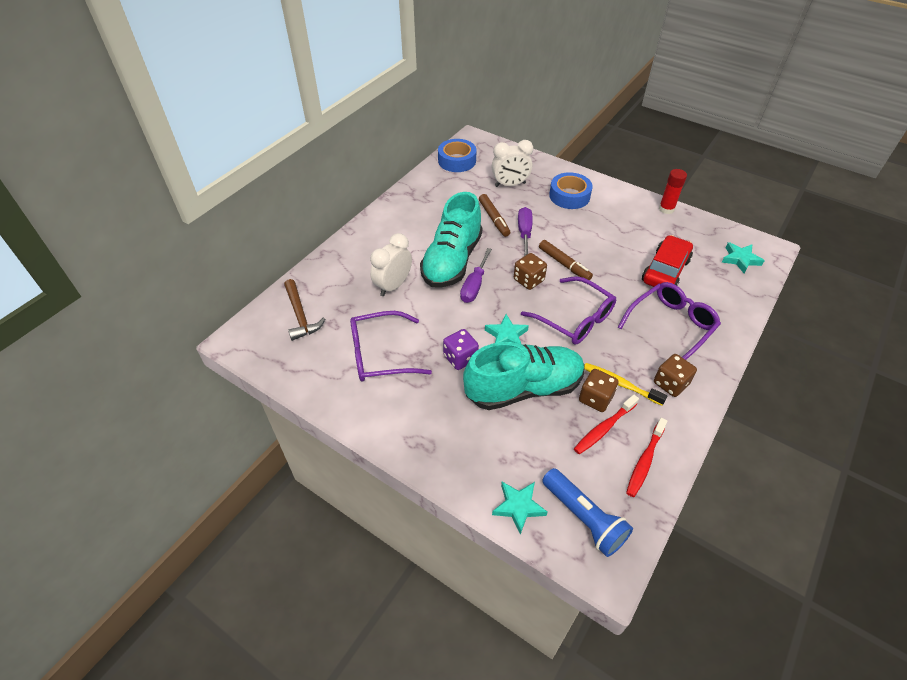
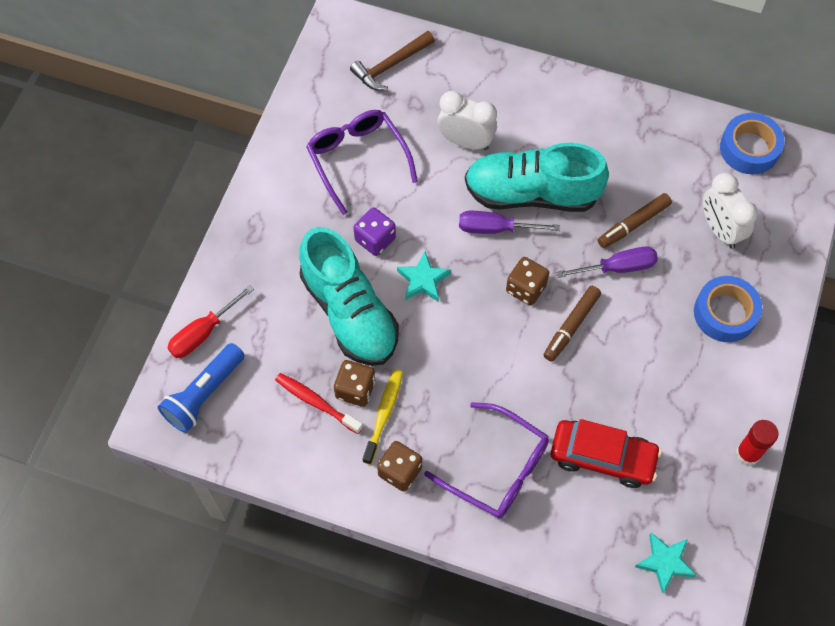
camera: 75 degrees right, 15 degrees up
(518, 507) = (203, 332): turquoise star -> red screwdriver
(574, 318) = (474, 351): purple glasses -> none
(644, 461) = (283, 448): red toothbrush -> none

